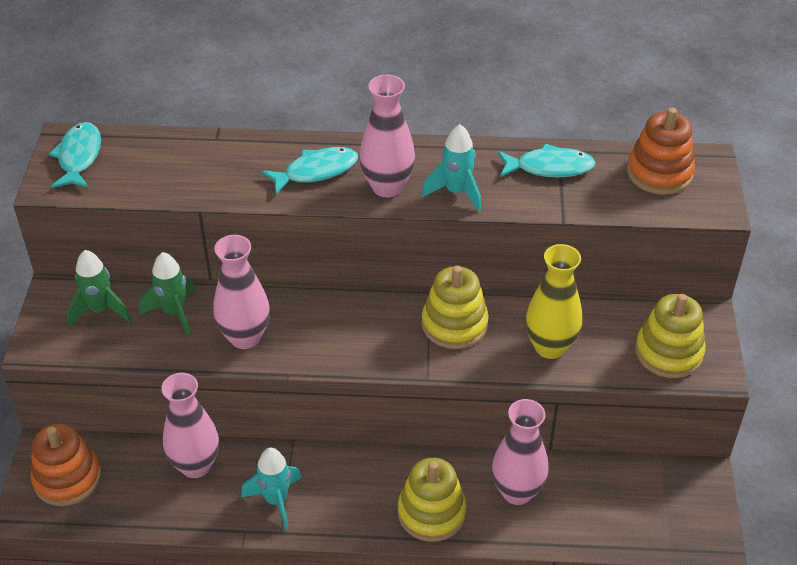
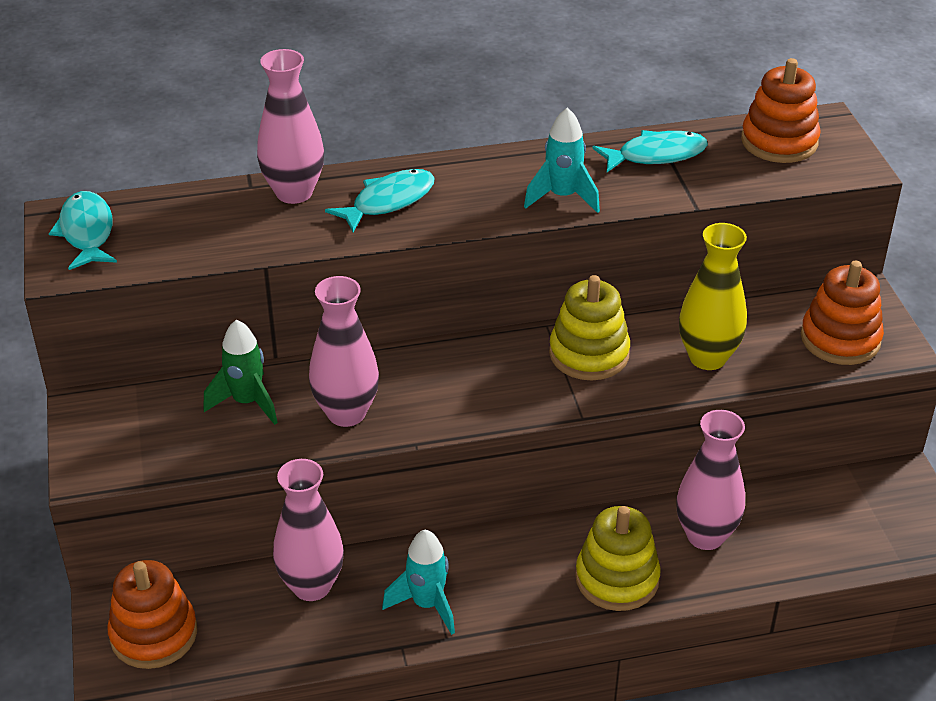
camera: 15 degrees left, 5 degrees down
(100, 310) = (152, 417): green rocket -> none
(387, 187) = (480, 204): pink vase -> pink vase (294, 193)
(668, 352) = (840, 339): yellow stacking toy -> orange stacking toy

